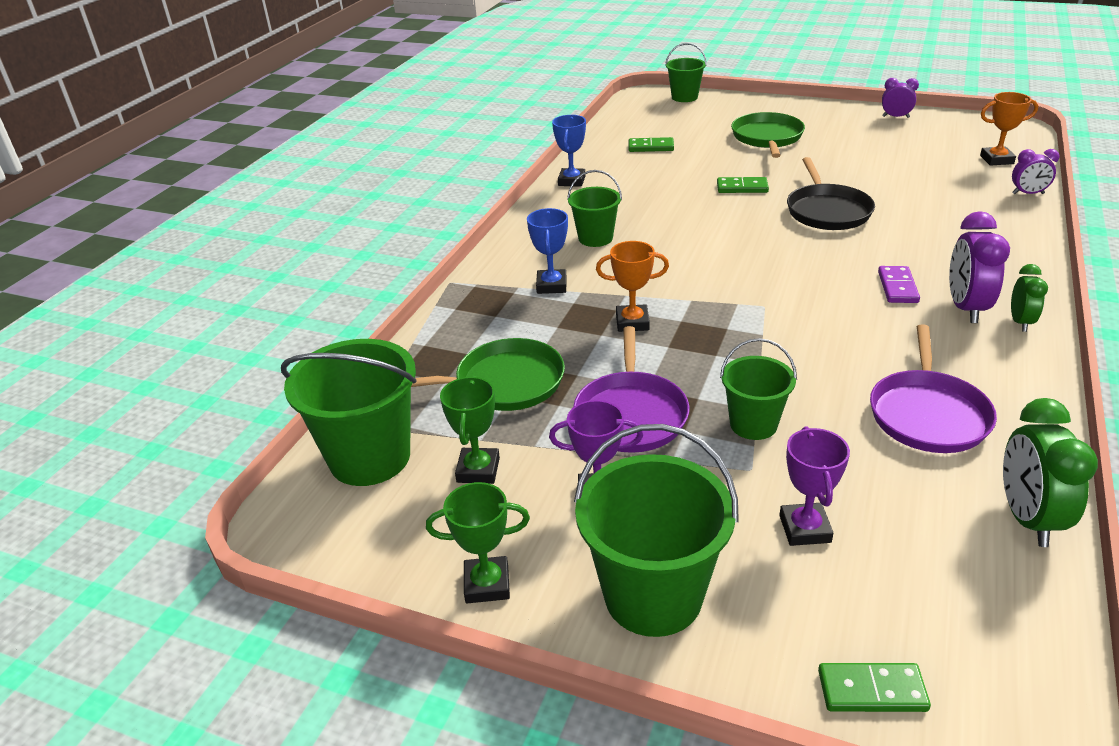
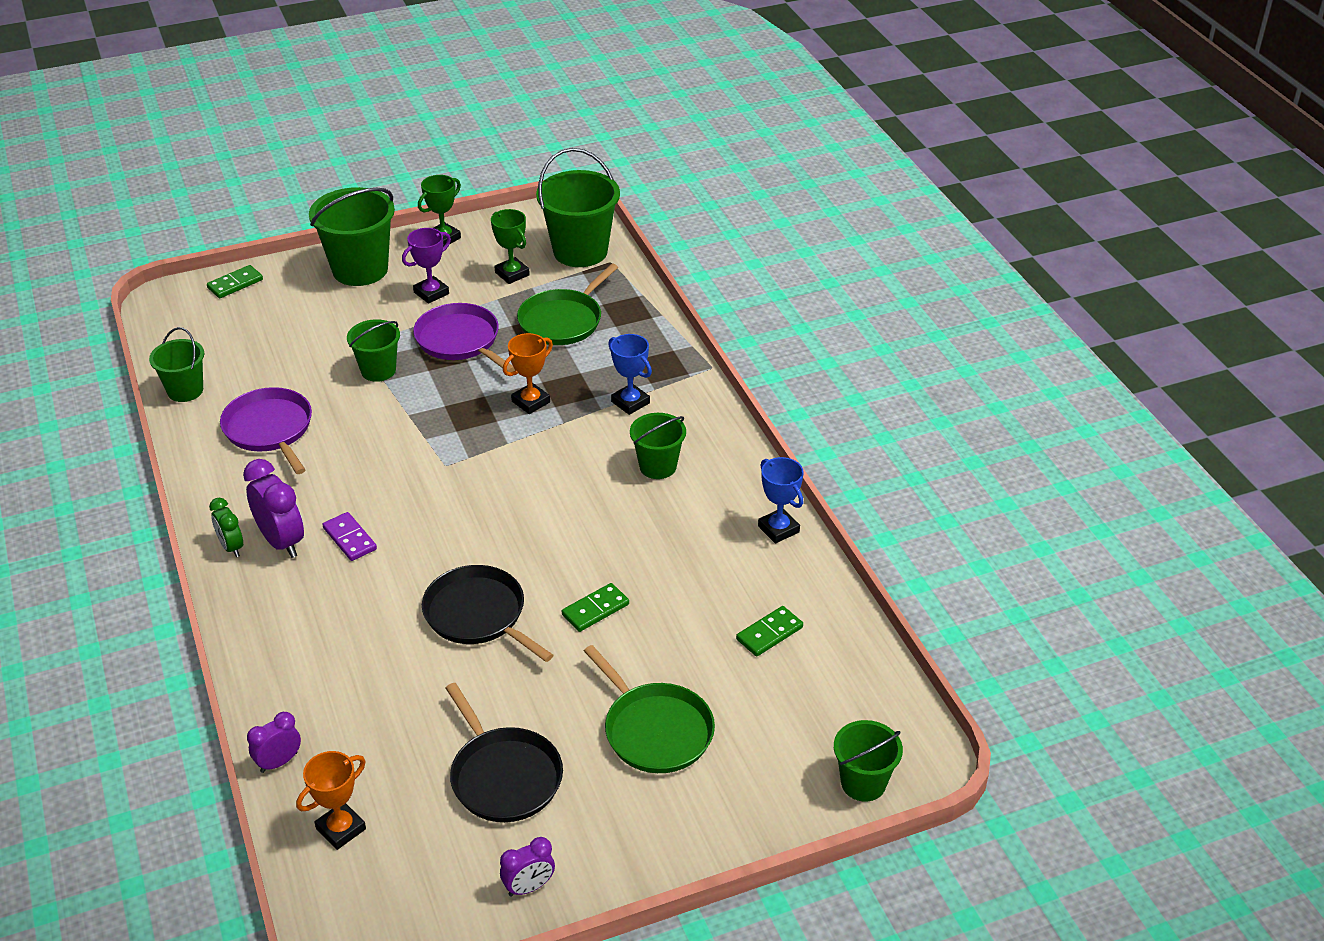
camera: 135 degrees right, 5 degrees up
(805, 529) = (306, 329): purple trophy -> none
(876, 148) = (504, 776): none -> black pan
(1027, 518) = (185, 390): green clock -> green bucket

